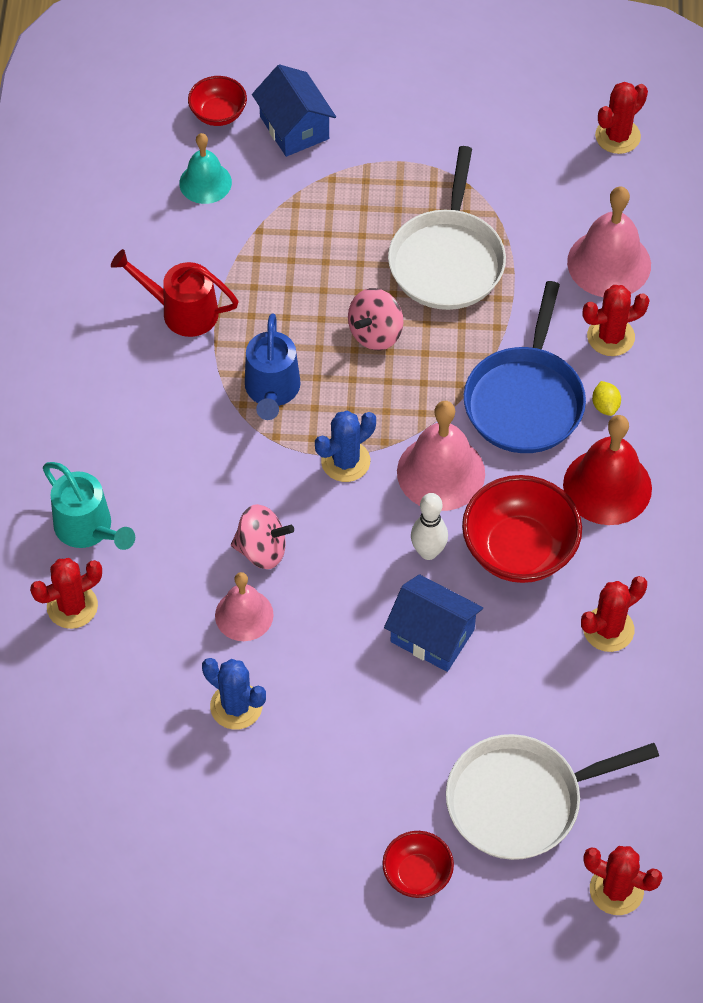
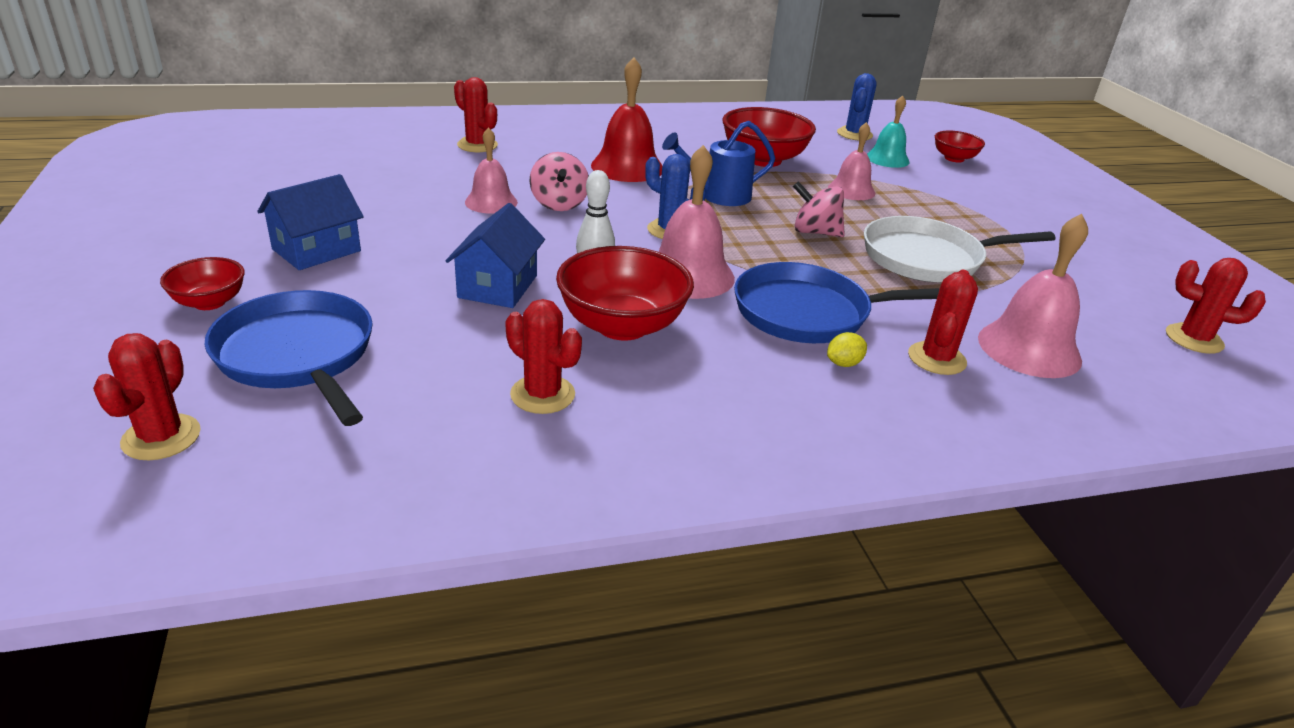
camera: 70 degrees right, 25 degrees down
(89, 529) = (547, 145): turquoise watering can -> none
(181, 311) = (763, 159): red watering can -> red bowl
(236, 706) = (398, 206): blue cactus -> blue cactus (854, 134)
(283, 257) = (851, 190): none -> pink bell
(294, 128) = (979, 185): blue house -> blue house (316, 250)
(520, 801) = (297, 355): white pan -> blue pan
(607, 486) = (738, 375): red bell -> red bell (627, 167)
(610, 337) = (936, 359): red cactus -> red cactus turned 60 degrees clockwise

